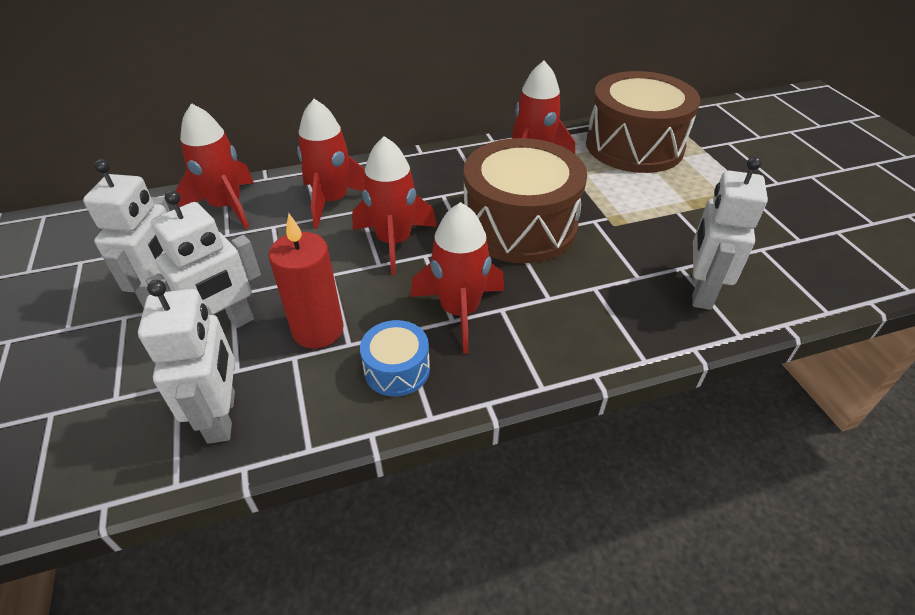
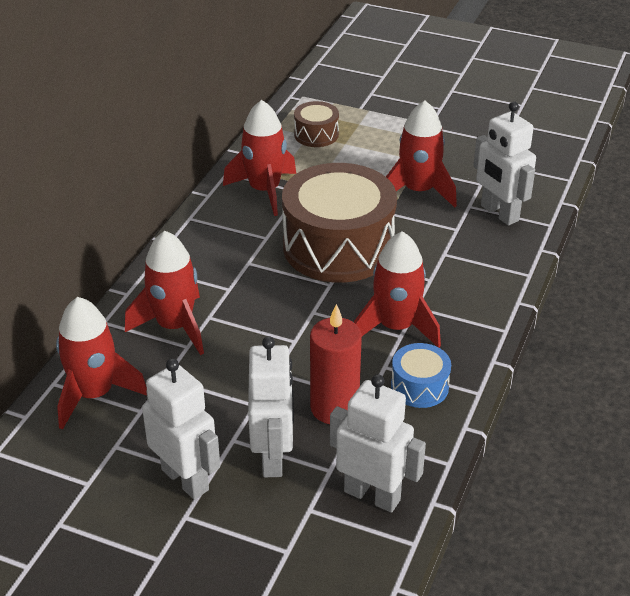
camera: 50 degrees left, 5 degrees down
(394, 242) = (277, 319): red rocket -> red rocket (418, 191)
(634, 146) = (316, 134): brown drum -> brown drum, size x0.45

